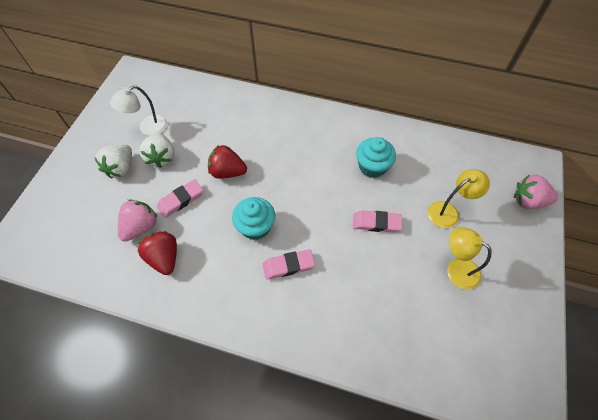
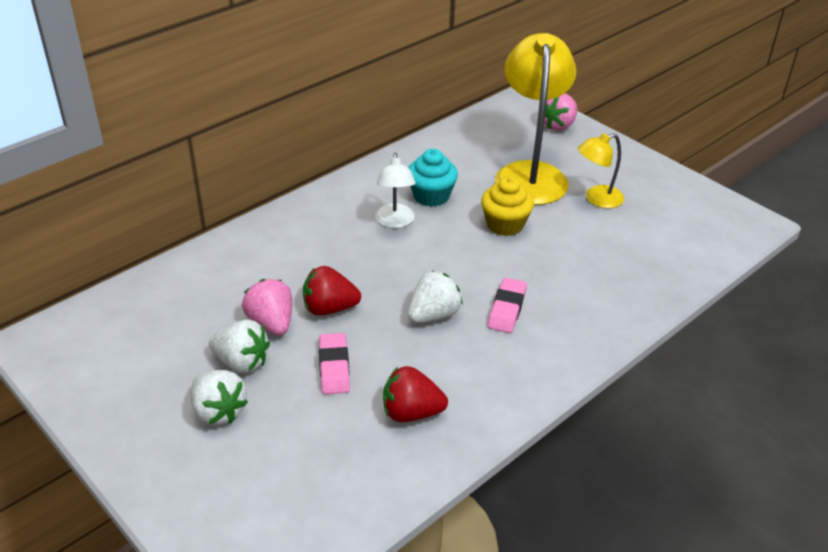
camera: 60 degrees left, 20 degrees down
(141, 227) = (342, 421): pink strawberry -> pink strawberry (271, 323)
(148, 128) = (171, 359): white lamp -> white lamp (395, 222)
(227, 172) = (329, 308): red strawberry -> red strawberry turned 45 degrees clockwise
(255, 227) = (433, 315): turquoise cupcake -> white strawberry
(376, 223) = (505, 224): pink eraser -> yellow cupcake
(448, 211) = (530, 174): yellow lamp -> yellow lamp, size x1.97

